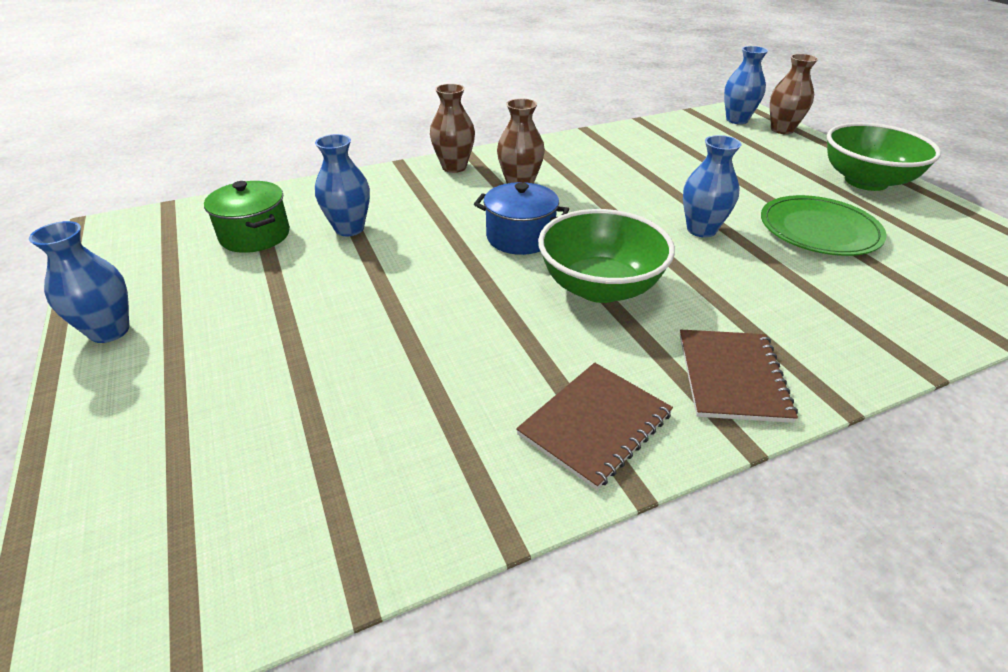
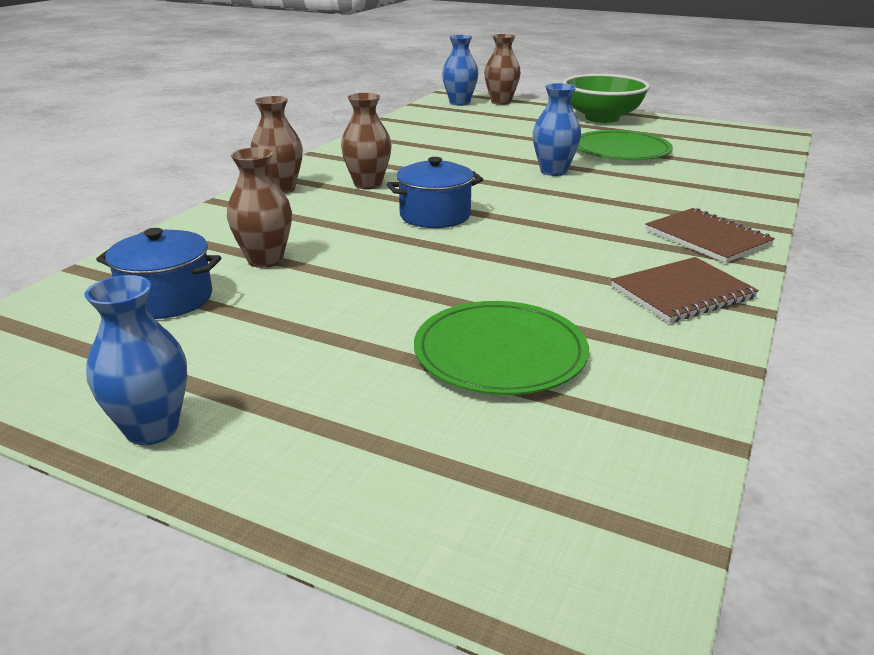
camera: 40 degrees left, 10 degrees down
(255, 235) = (167, 299): green pot -> blue pot
(349, 229) = (265, 260): blue vase -> brown vase
(355, 394) = (500, 352): none -> green plate
(595, 424) = (682, 292): brown notebook -> brown notebook turned 60 degrees clockwise
(600, 287) = (549, 224): green bowl -> none

